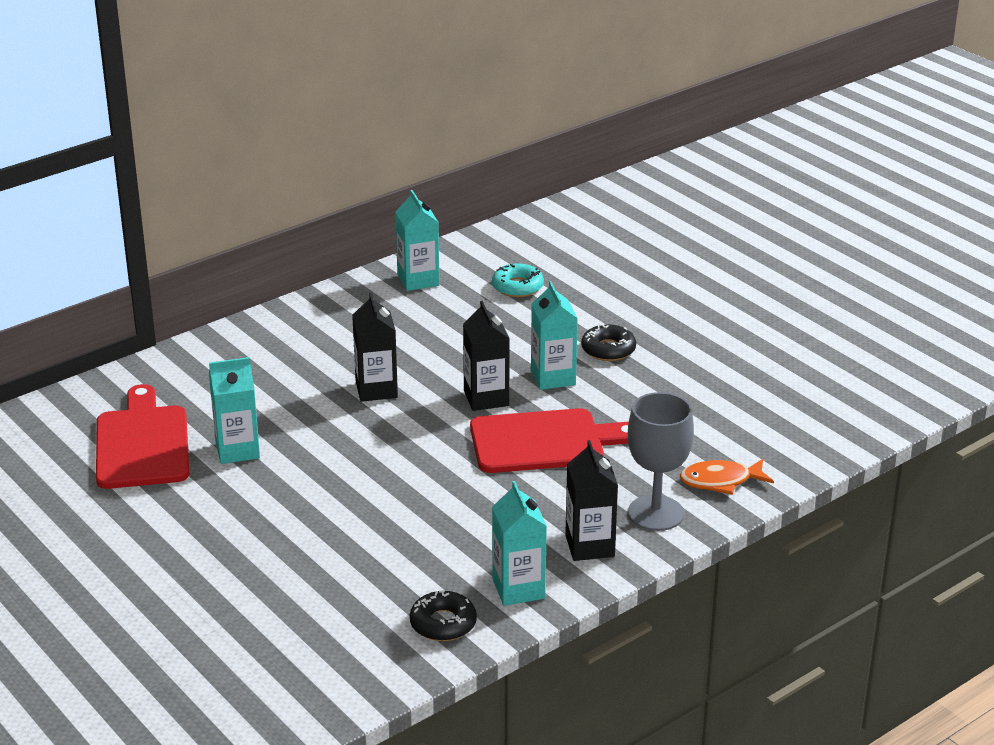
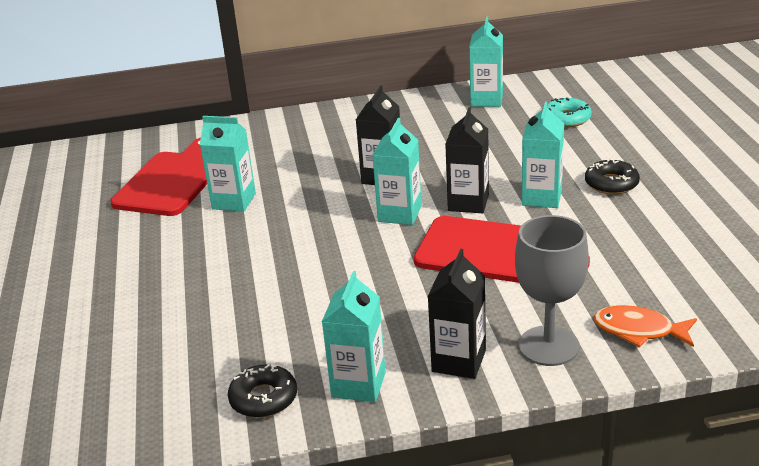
camera: 30 degrees right, 0 degrees up
(427, 424) = (399, 214): none -> turquoise carton

